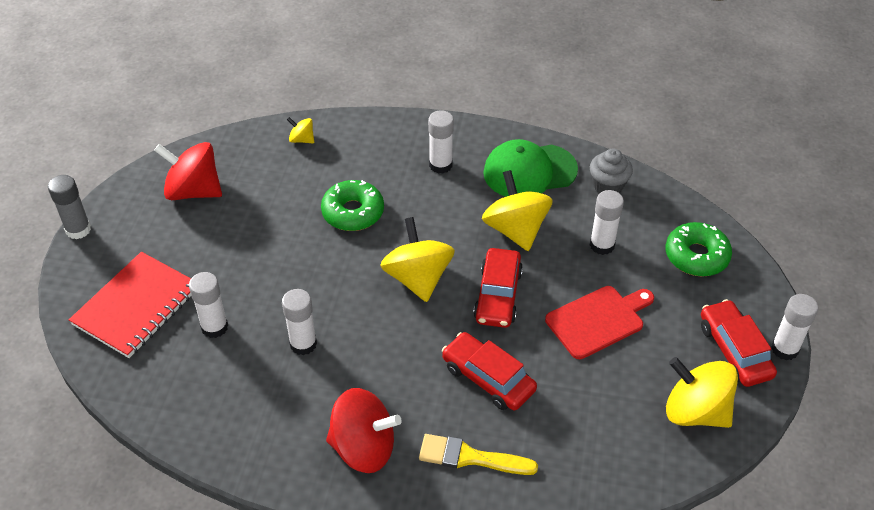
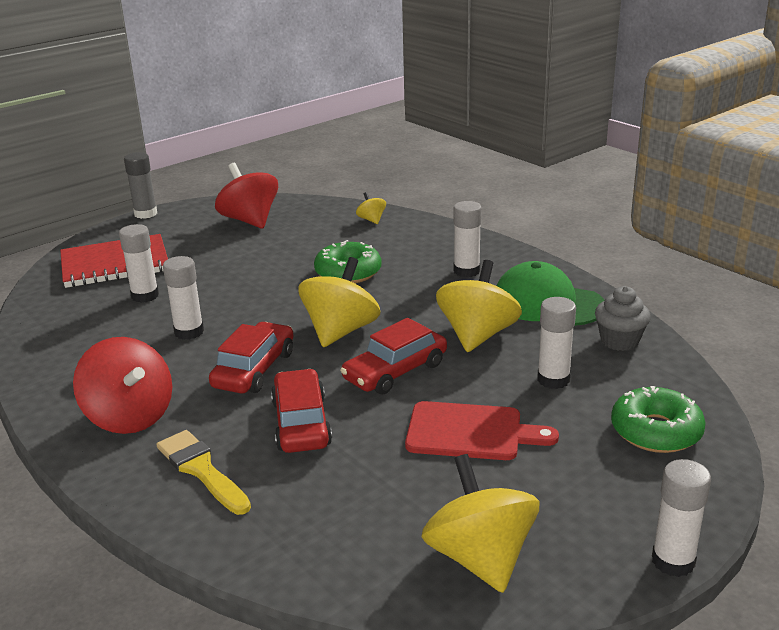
camera: 40 degrees right, 20 degrees down
(734, 350) = (601, 530): red car -> red car (254, 369)

